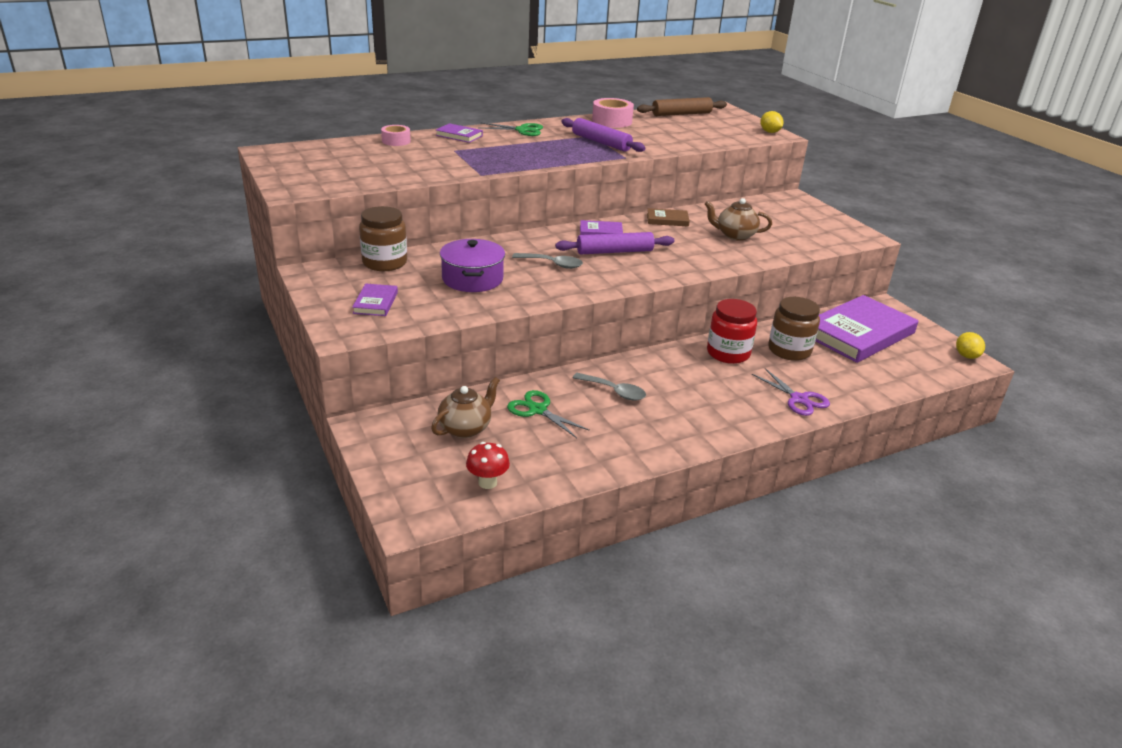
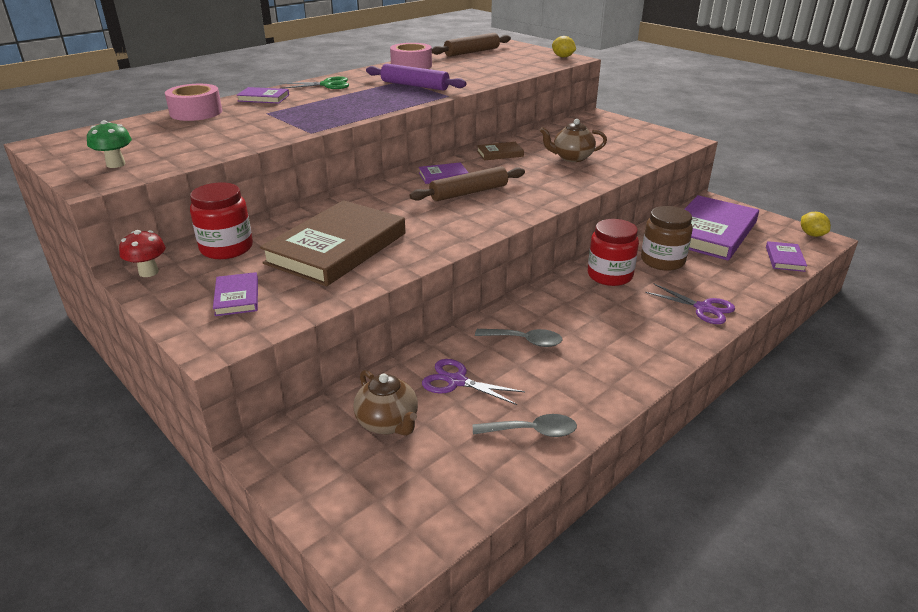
camera: 15 degrees left, 0 degrees up
(313, 178) = (116, 164): none -> green mushroom
(385, 263) = (226, 248): brown jar -> red jar
(396, 141) = (196, 112): pink tape -> pink tape, size x1.58
(466, 428) = (388, 423): brown teapot -> brown teapot turned 120 degrees clockwise
(472, 279) = (336, 248): purple pot -> brown book
(487, 482) = (446, 487): red mushroom -> red mushroom (148, 272)
(537, 410) = (456, 381): green scissors -> purple scissors
(552, 264) = (414, 216): grey spoon -> grey spoon (532, 431)
(614, 251) = (469, 192): purple rolling pin -> brown rolling pin
(917, 373) = (784, 259): none -> purple book

